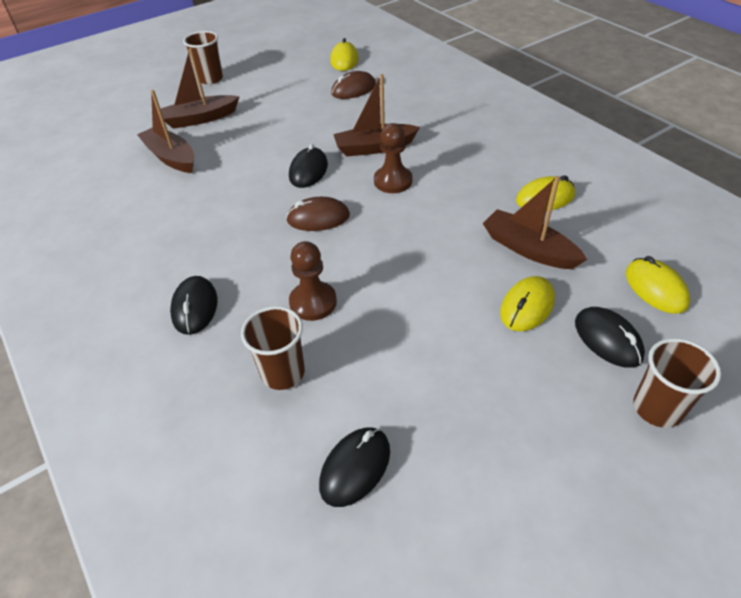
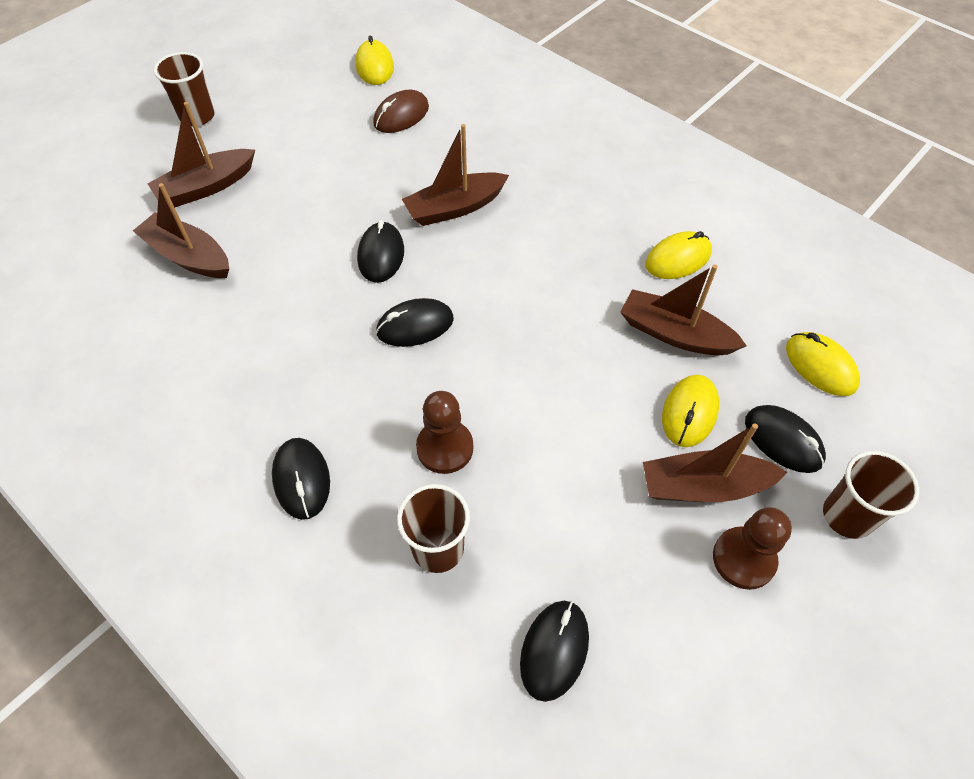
camera: 15 degrees left, 10 degrees up
(318, 218) = (415, 326): brown mouse -> black mouse
(393, 181) = (492, 257): brown pawn -> brown pawn (743, 559)
(525, 363) = (703, 486): none -> brown boat

